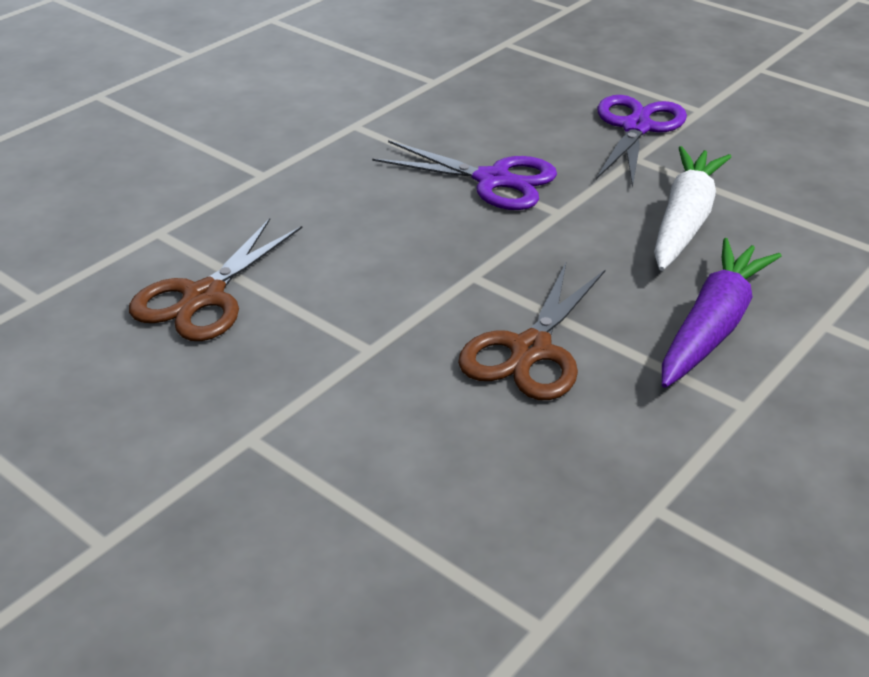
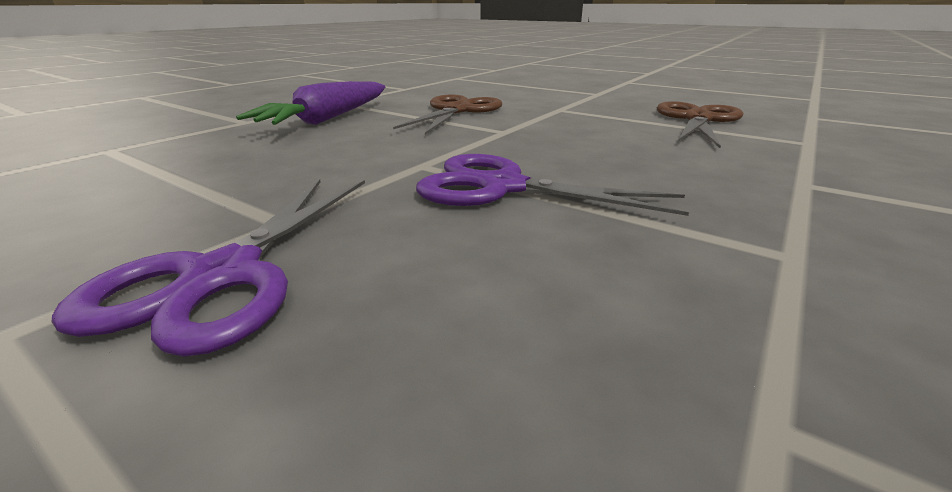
camera: 175 degrees right, 10 degrees down
(684, 221) = (285, 162): white carrot -> none

